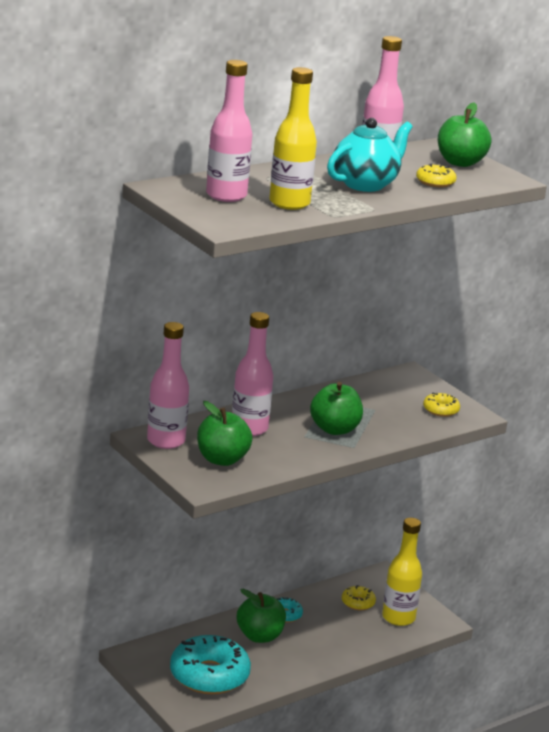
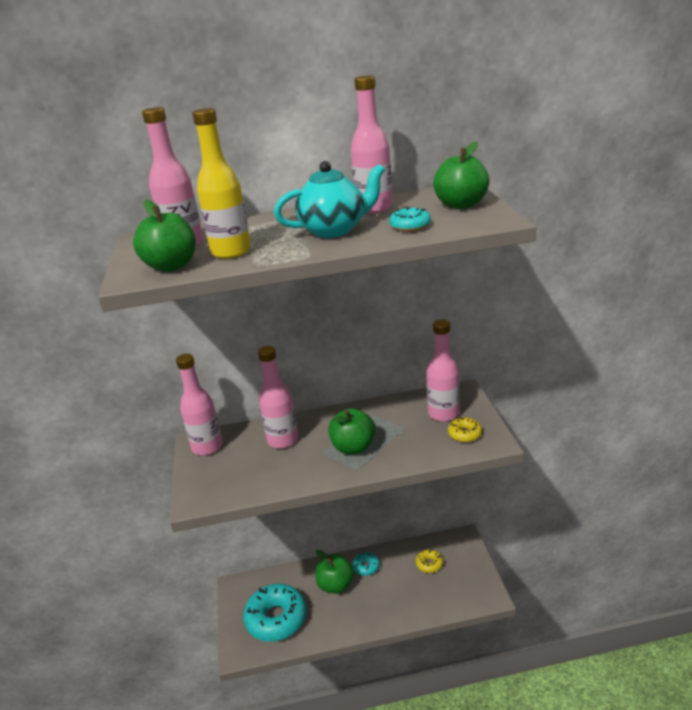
camera: 30 degrees right, 5 degrees up
(222, 459) = (234, 472): green apple -> green apple (171, 266)
(398, 618) = (455, 585): yellow bottle -> none
(406, 394) = (443, 414): none -> pink bottle
(435, 182) = (410, 226): yellow donut -> turquoise donut

